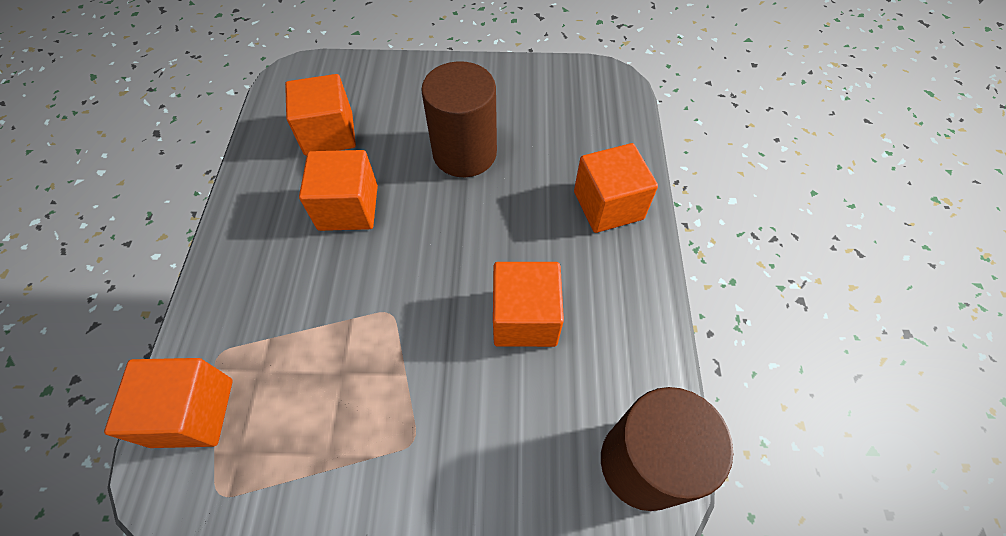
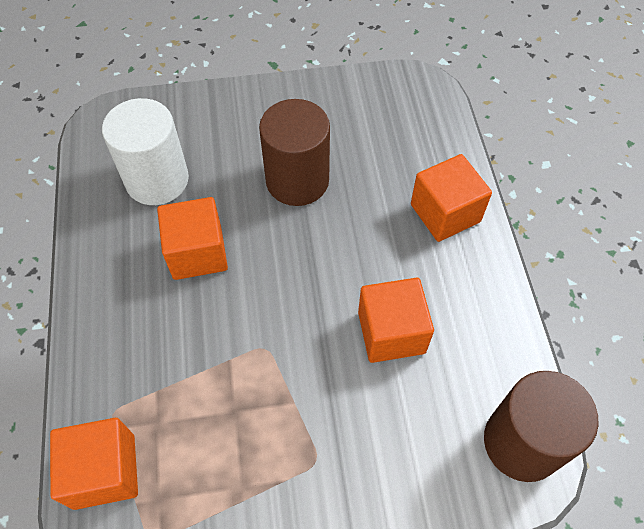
camera: 10 degrees left, 0 degrees up
(329, 134) = (157, 180): orange cube -> white cylinder

